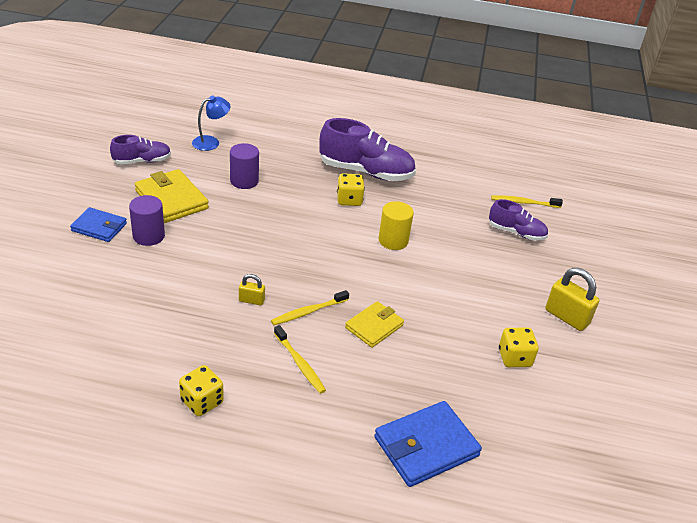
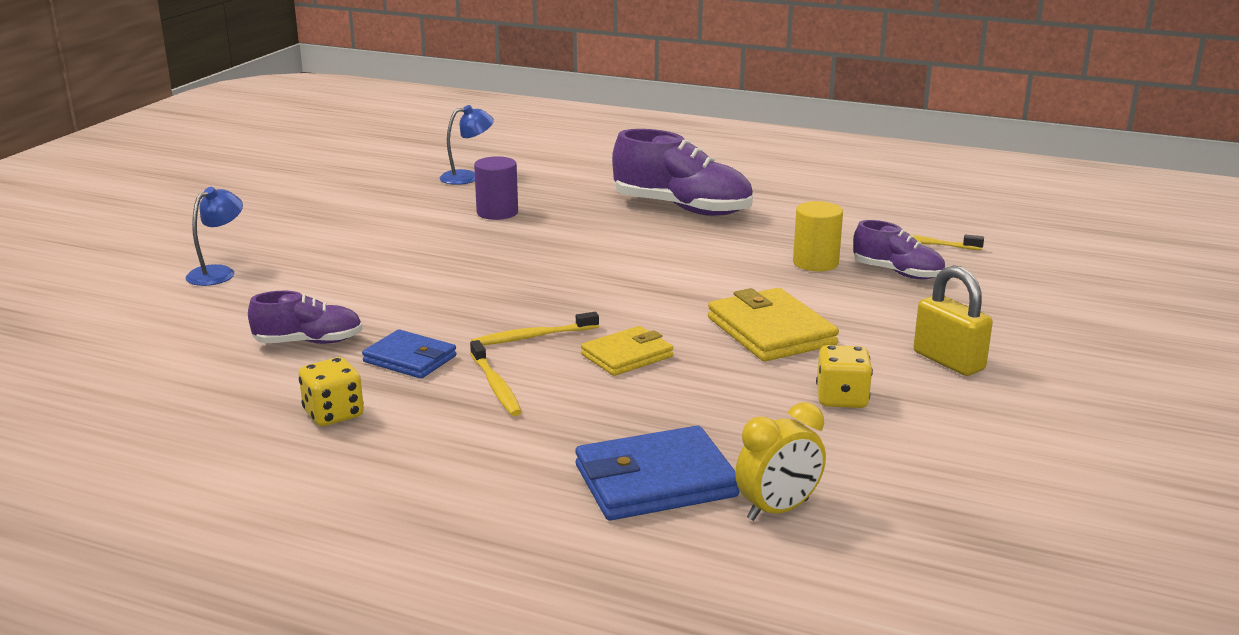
camera: 15 degrees right, 15 degrees down
(68, 257) = (218, 273): none -> blue lamp
(99, 227) = (274, 248): blue wallet -> blue wallet (410, 359)
(142, 161) = (363, 192): purple shoe -> purple shoe (309, 342)
(148, 236) = (337, 258): purple cylinder -> none
(171, 199) = (386, 226): yellow wallet -> yellow wallet (770, 331)
(251, 300) = (453, 322): yellow padlock -> none
(349, 200) = (644, 234): yellow dice -> none
(393, 240) = (694, 274): yellow cylinder -> yellow cylinder (815, 263)
(505, 465) = (778, 510): none -> yellow clock

